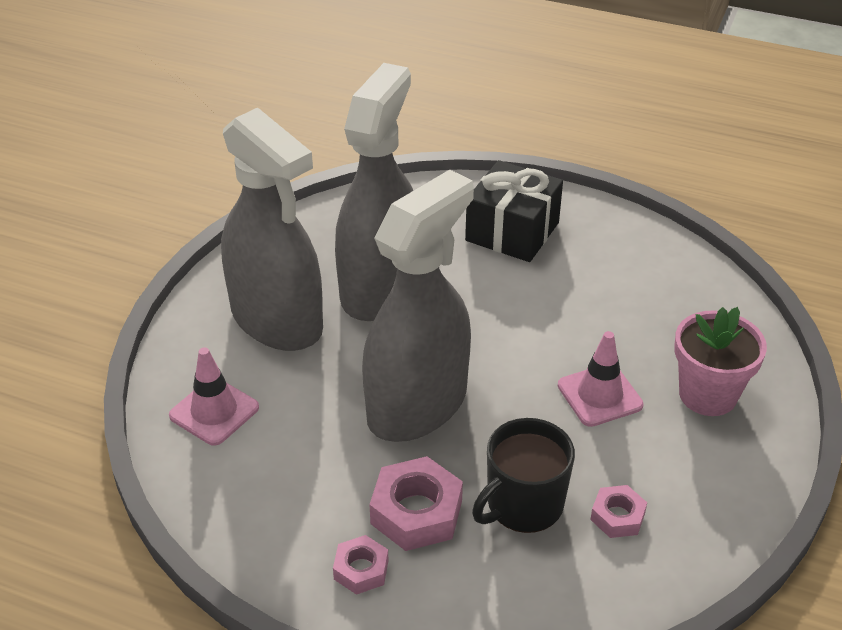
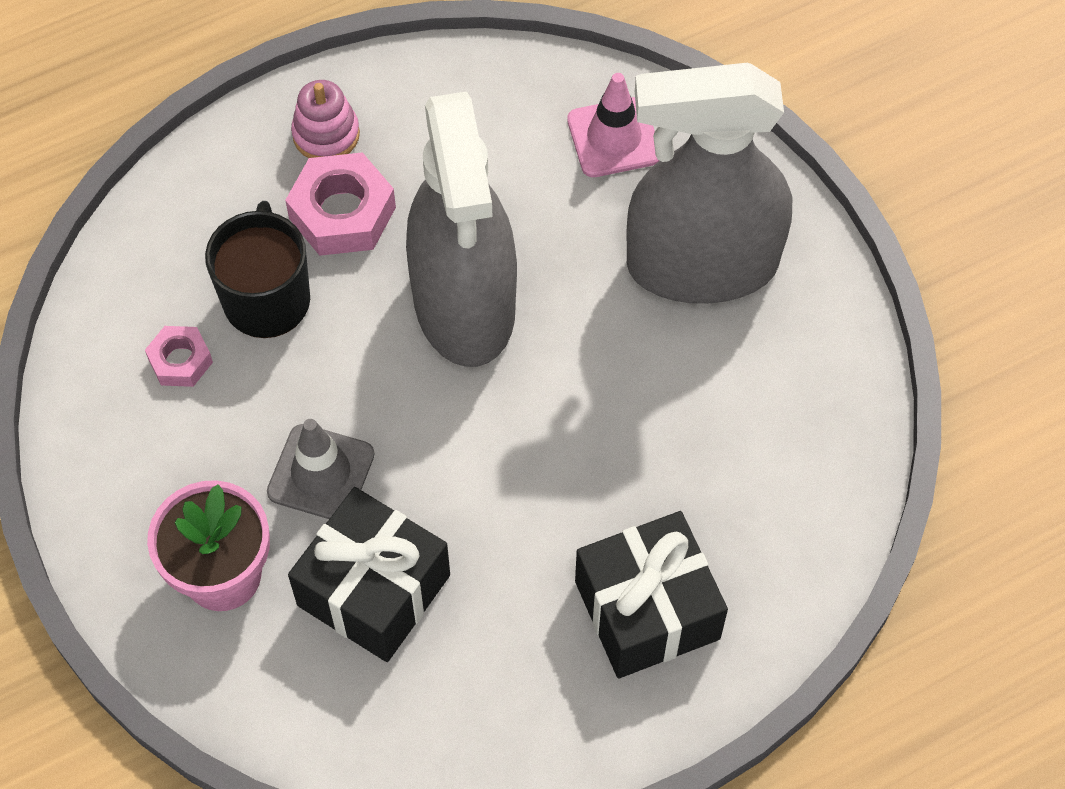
camera: 130 degrees right, 20 degrees up
(361, 570) = (326, 134): pink nut -> pink stacking toy
(380, 288) = (668, 393): grey spray bottle -> none
(599, 395) = (321, 473): pink traffic cone -> grey traffic cone
(632, 330) = (374, 590): none -> black gift

